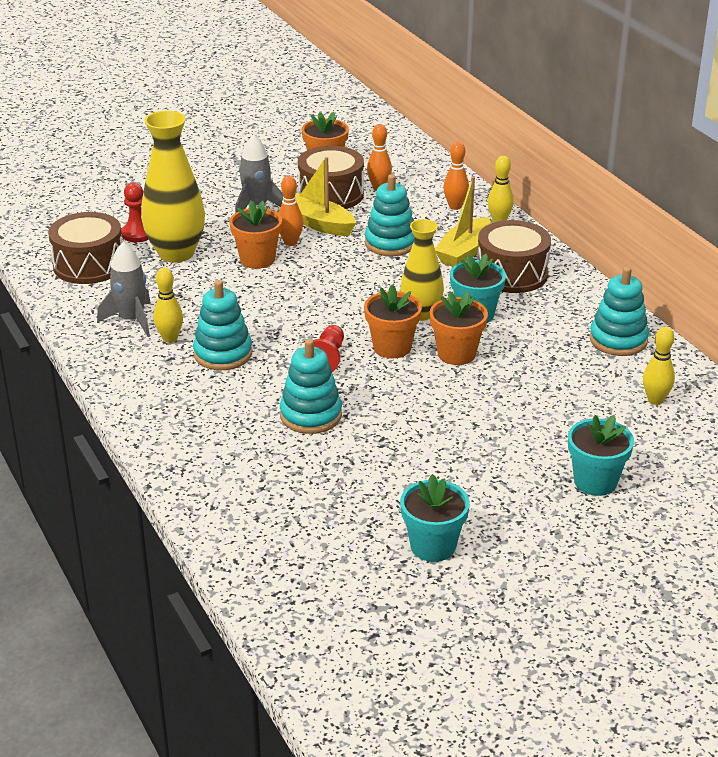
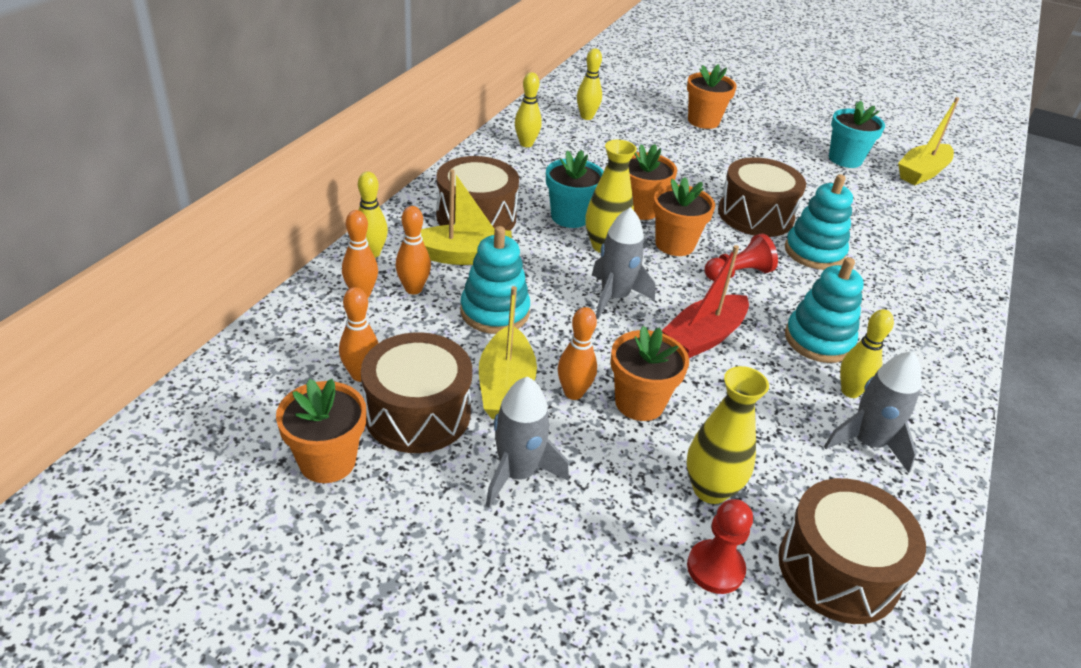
camera: 130 degrees left, 5 degrees up
(176, 253) = (710, 489): yellow vase -> yellow vase, size x0.65
(281, 308) = (704, 337): none -> red boat
(356, 594) = (921, 172): none -> yellow boat
(358, 292) = (614, 297): none -> grey rocket
(391, 414) = (755, 215): none -> brown drum
(443, 224) = (413, 289): none -> orange bowling pin
(595, 482) = (703, 121): turquoise flower pot -> orange flower pot
(618, 340) = (526, 144): turquoise stacking toy -> yellow bowling pin

